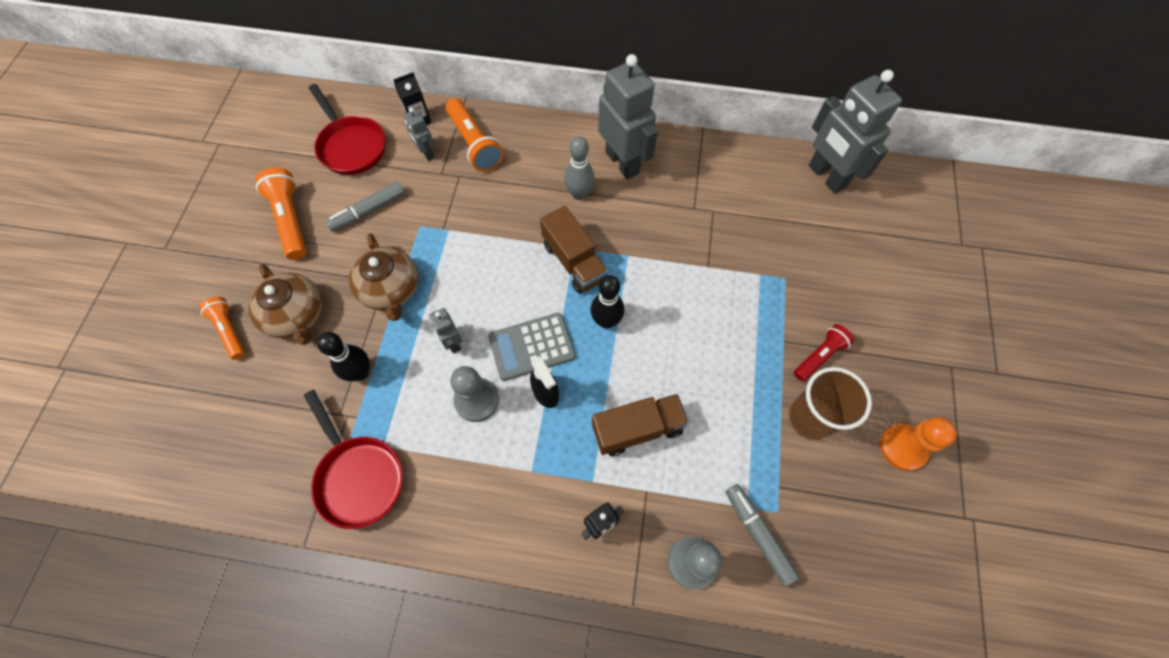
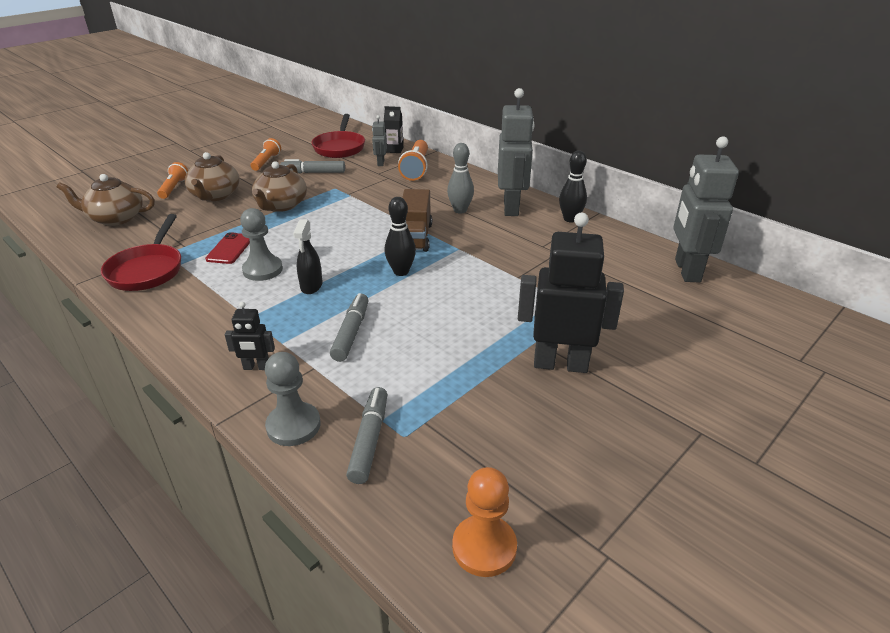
camera: 35 degrees right, 30 degrees down
(221, 423) = (116, 218): none -> brown teapot
(291, 220) = (266, 162): orange flashlight -> orange flashlight, size x0.65
(360, 372) = (214, 230): black bowling pin -> black bowling pin (570, 219)
(410, 391) = (230, 249): none -> red phone
(453, 343) = (285, 240): grey robot -> none
(532, 347) = (332, 262): grey calculator -> none
(637, 429) = (351, 333): brown truck -> grey marker
(810, 418) = (506, 395): brown cup -> none
(819, 356) = (560, 364): red flashlight -> black robot
(902, 447) = (581, 460): orange pawn -> orange pawn (484, 547)

